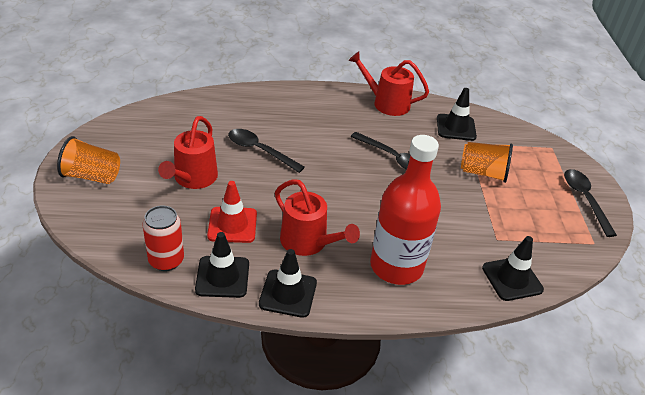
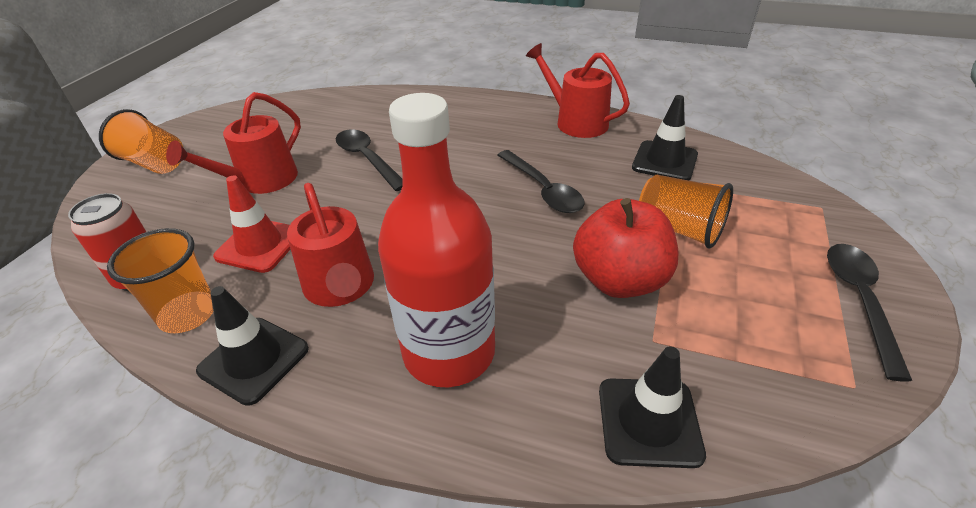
camera: 25 degrees right, 0 degrees up
(222, 277) = (188, 314): black traffic cone -> orange cup
(465, 209) = (619, 280): none -> red apple

